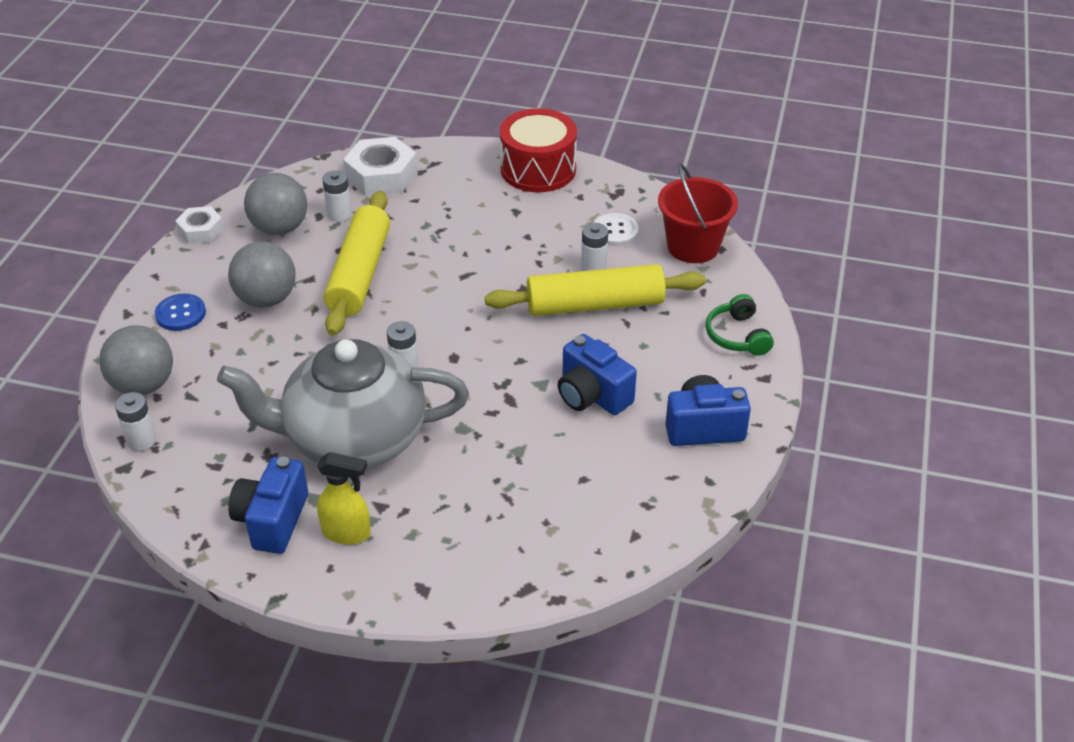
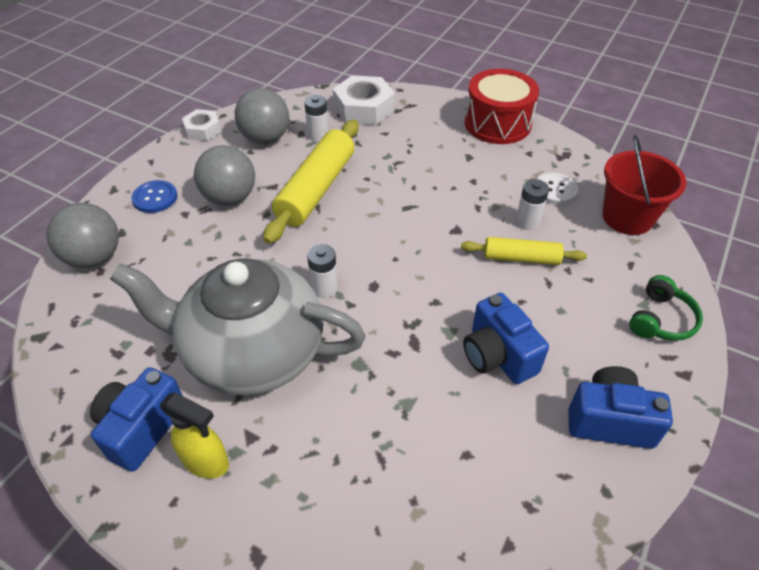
camera: 15 degrees right, 5 degrees up
(141, 440) = (67, 312): white battery -> none
(595, 304) = (521, 258): yellow rolling pin -> yellow rolling pin, size x0.57
(737, 336) = (660, 319): green headphones -> green headphones turned 150 degrees counterclockwise

